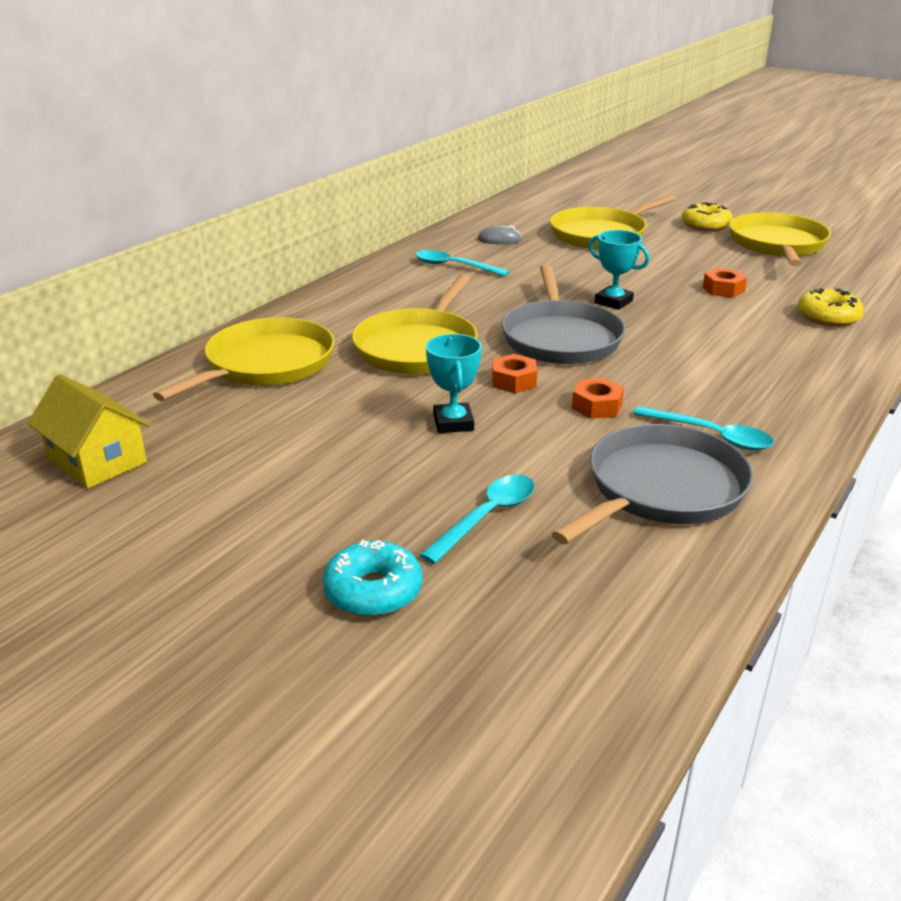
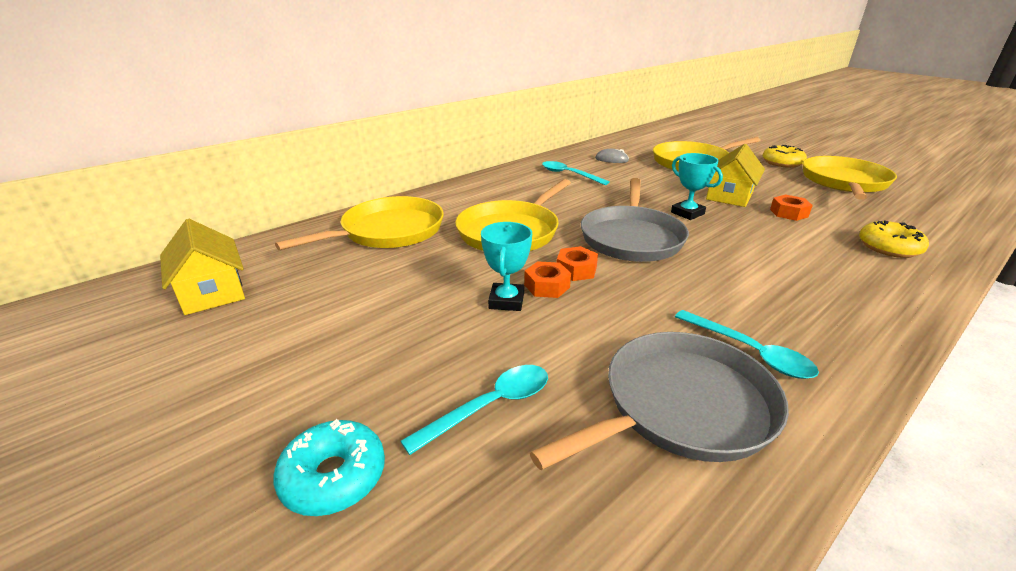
camera: 15 degrees right, 0 degrees up
(597, 406) = (642, 304): orange nut -> orange nut (547, 286)
(655, 274) = (729, 195): none -> yellow house

